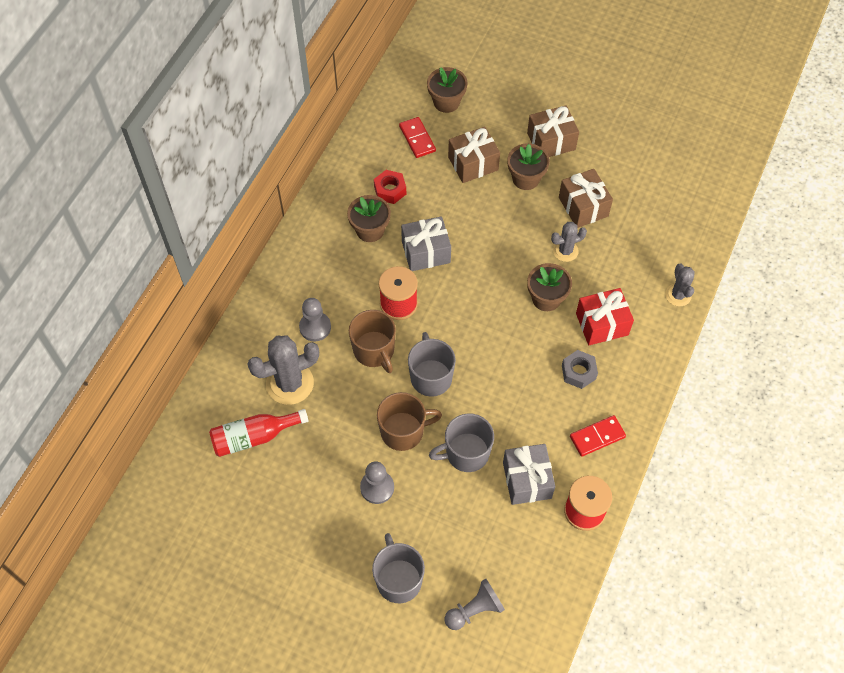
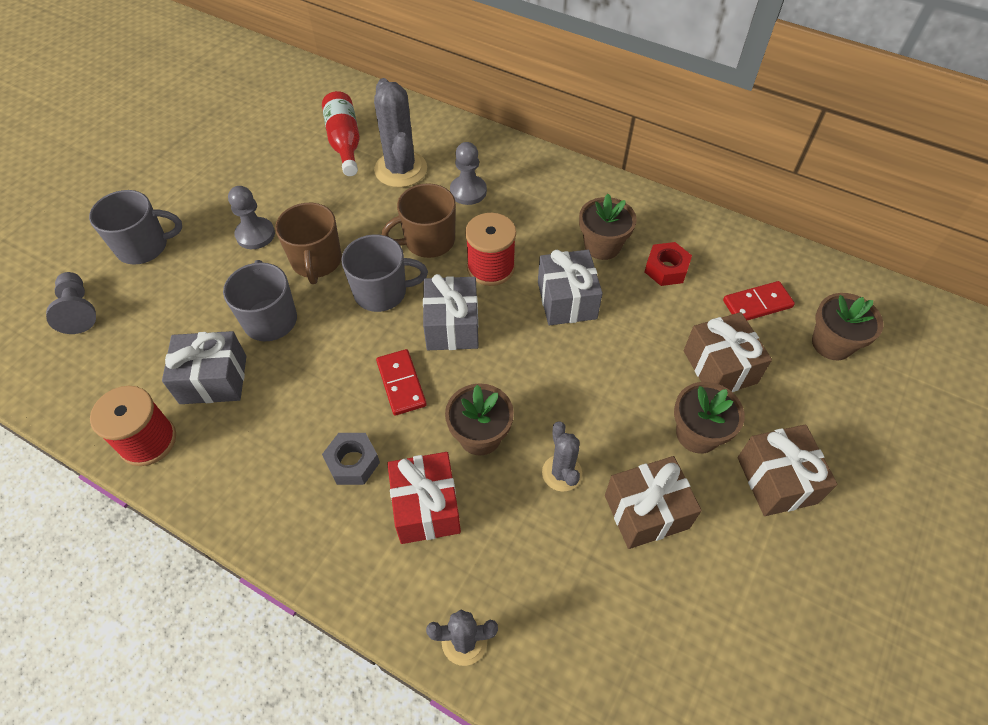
camera: 95 degrees right, 5 degrees down
(458, 324) = (452, 326): none -> grey gift
(597, 437) = (247, 472): red domino -> red domino (401, 383)

